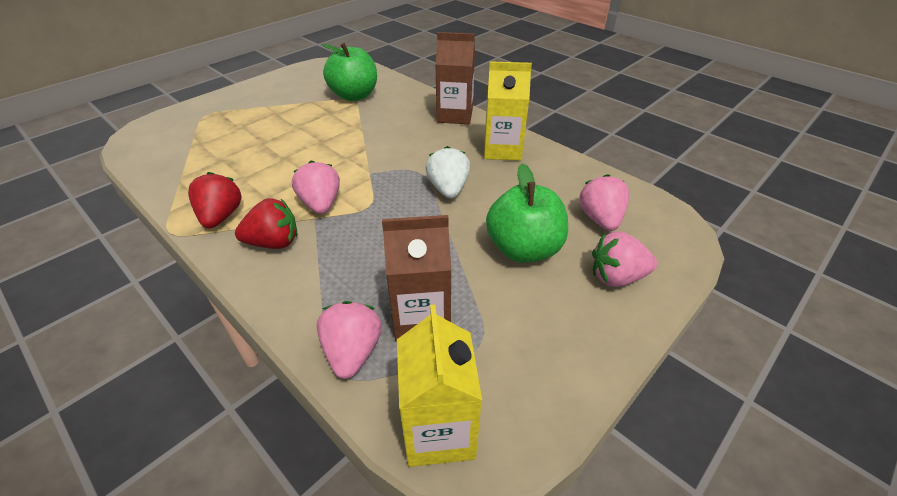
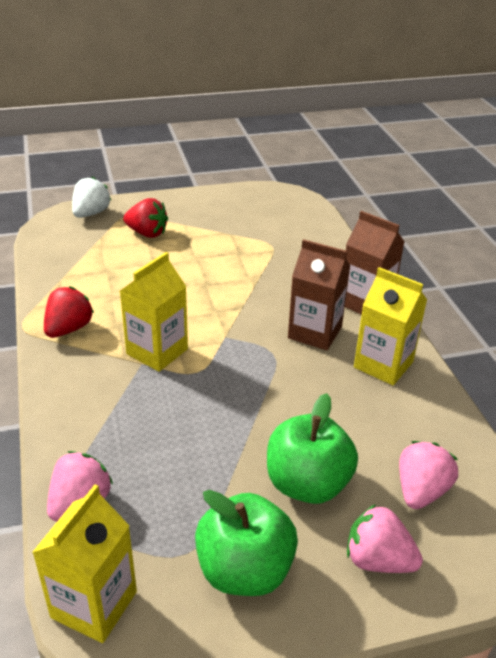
camera: 30 degrees right, 5 degrees down
(274, 243) = (92, 373): red strawberry -> red strawberry (147, 233)
(321, 204) = (157, 351): pink strawberry -> yellow carton
(354, 95) = (278, 241): green apple -> green apple (245, 570)
(421, 317) = (157, 502): brown carton -> brown carton (315, 332)
(448, 189) = (287, 386): white strawberry -> white strawberry (91, 213)

